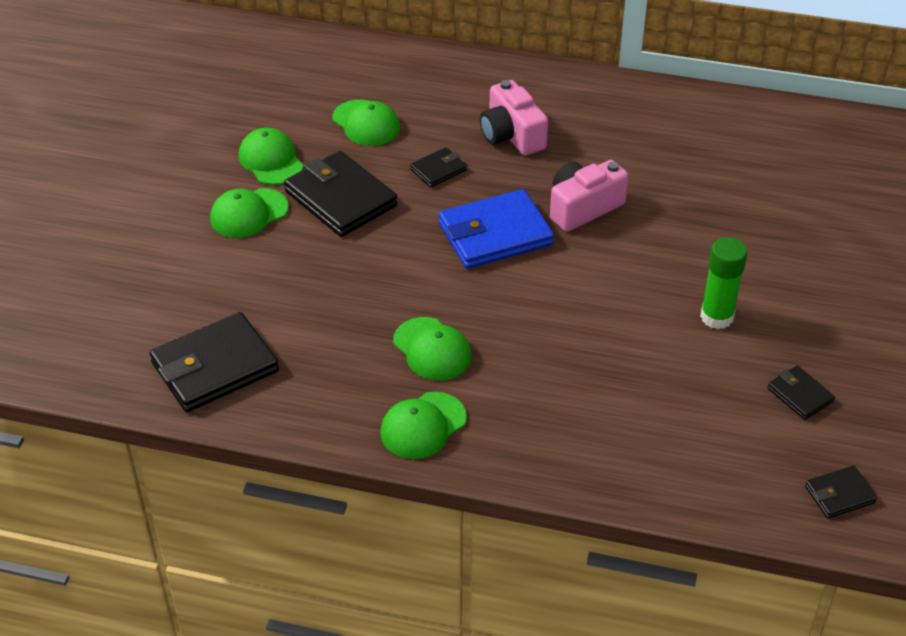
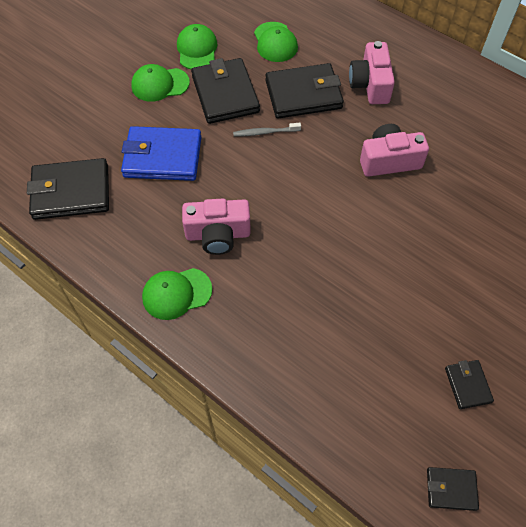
camera: 25 degrees right, 15 degrees up
(418, 224) = (265, 132): none -> grey toothbrush
(432, 349) = (218, 235): green cap -> pink camera
(438, 170) = (303, 94): black wallet -> black wallet, size x2.00
(495, 234) = (313, 159): blue wallet -> blue wallet (162, 157)
(717, 317) = (439, 290): green glue stick -> none

